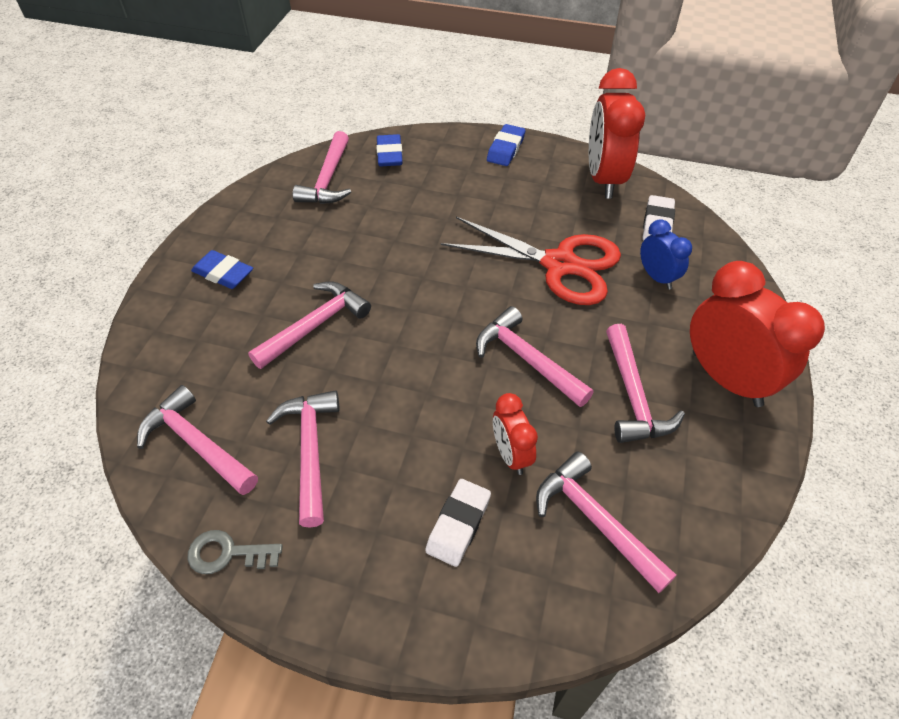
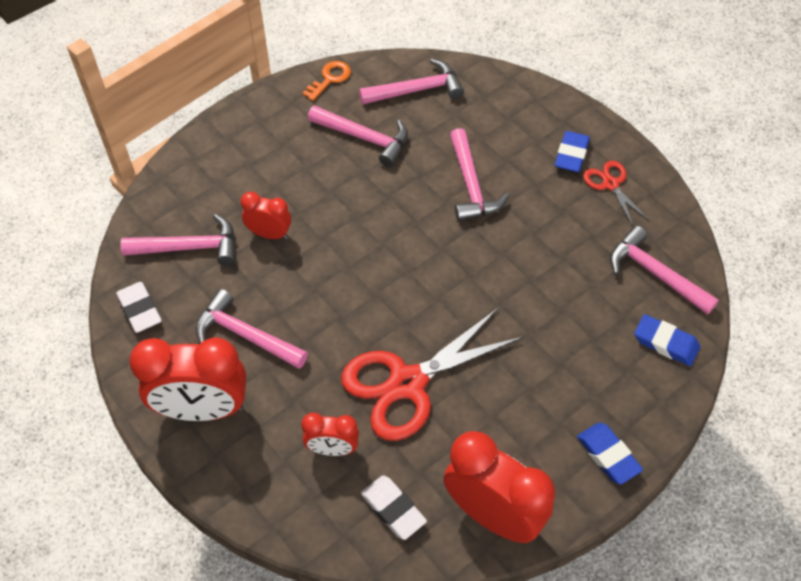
camera: 125 degrees right, 5 degrees up
(223, 273) = (571, 155): blue eraser -> blue eraser turned 45 degrees counterclockwise
(227, 553) = (330, 79): grey key -> orange key
(245, 235) = (610, 184): none -> red scissors
(458, 524) = (251, 181): white eraser -> white eraser (140, 310)
(526, 359) = (333, 292): pink hammer -> none
(657, 277) = (332, 449): blue clock -> red clock

